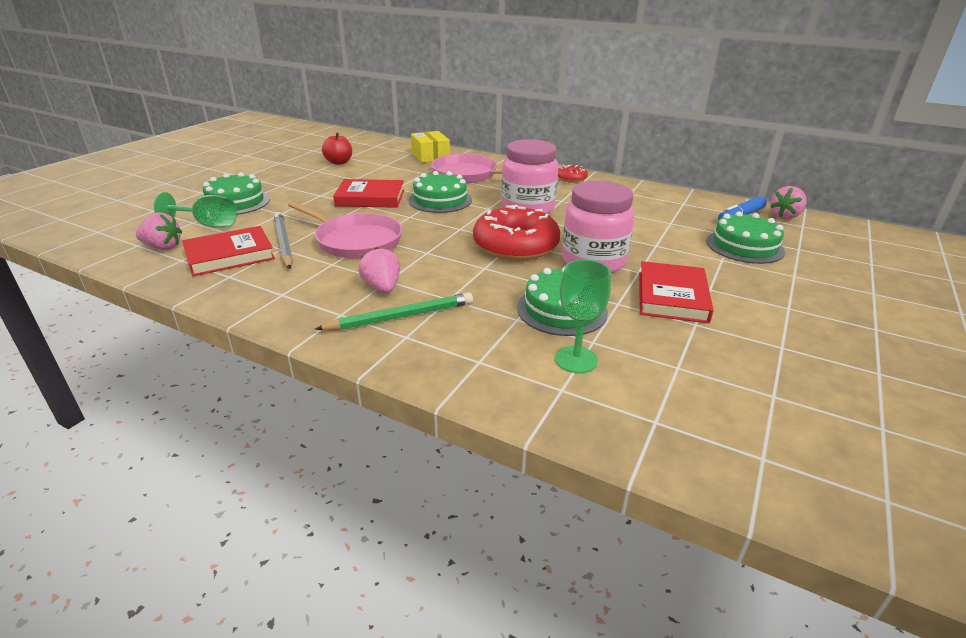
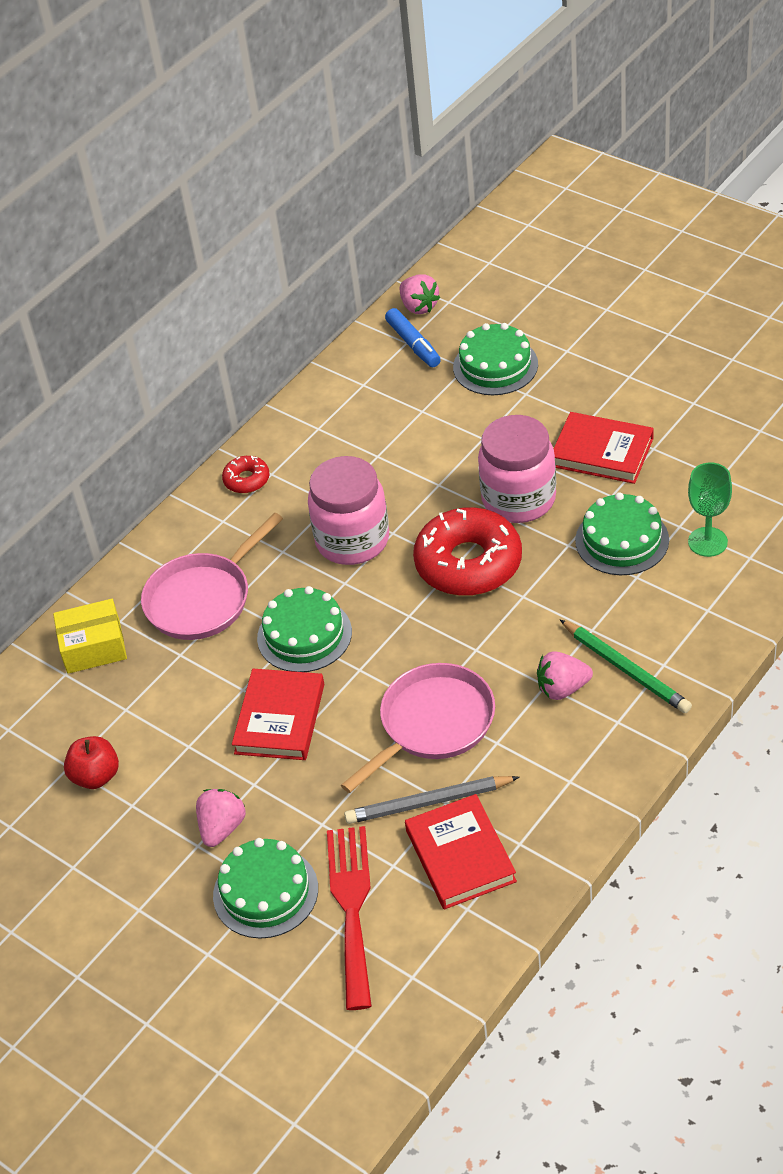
camera: 75 degrees left, 15 degrees up
(163, 247) = (424, 941): pink strawberry -> pink strawberry (222, 828)
(208, 225) = (352, 907): green goblet -> red fork
(401, 316) = (626, 669): green pencil -> green pencil turned 150 degrees clockwise

